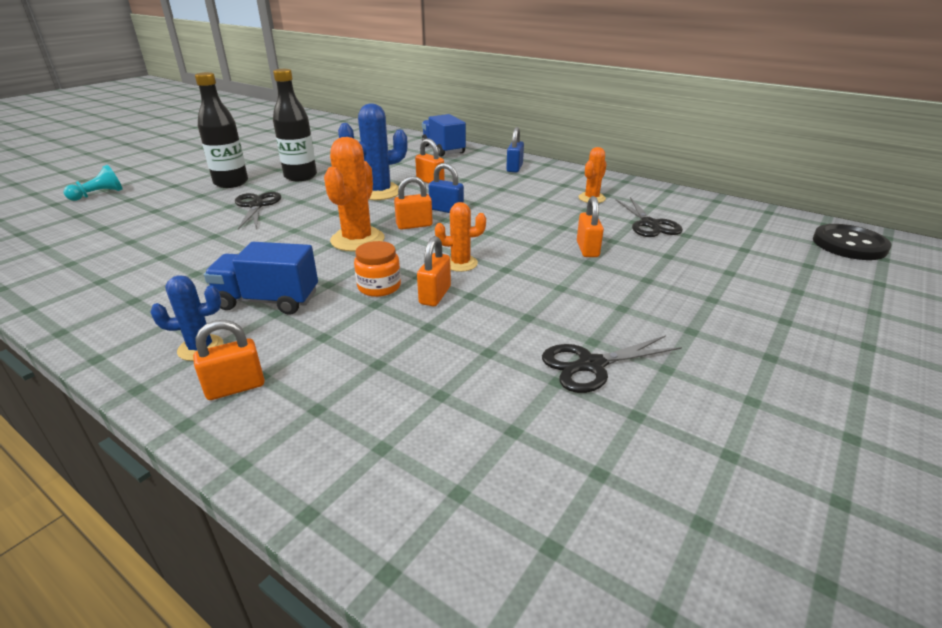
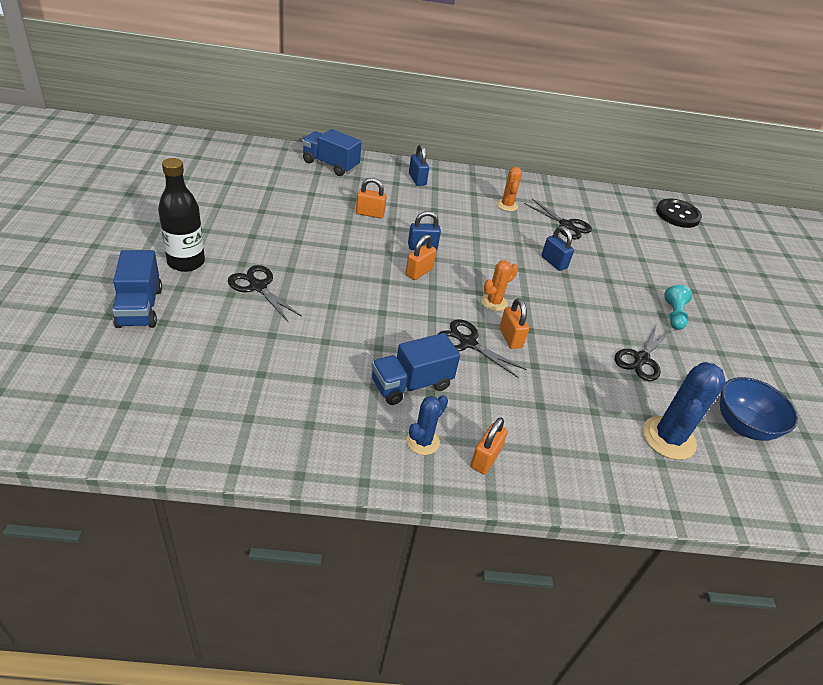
camera: 40 degrees left, 10 degrees up
(98, 194) = (59, 319): turquoise pawn -> turquoise pawn (674, 315)
(155, 199) = (140, 307): none -> blue truck
(300, 176) = (245, 235): black bottle -> none
(357, 240) = (396, 301): orange cactus -> none
(379, 192) = (344, 239): blue cactus -> blue cactus (668, 438)
(379, 286) = (468, 343): orange jar -> black scissors
(587, 249) = (554, 262): orange padlock -> blue padlock
(682, 509) = (743, 426): none -> blue bowl

